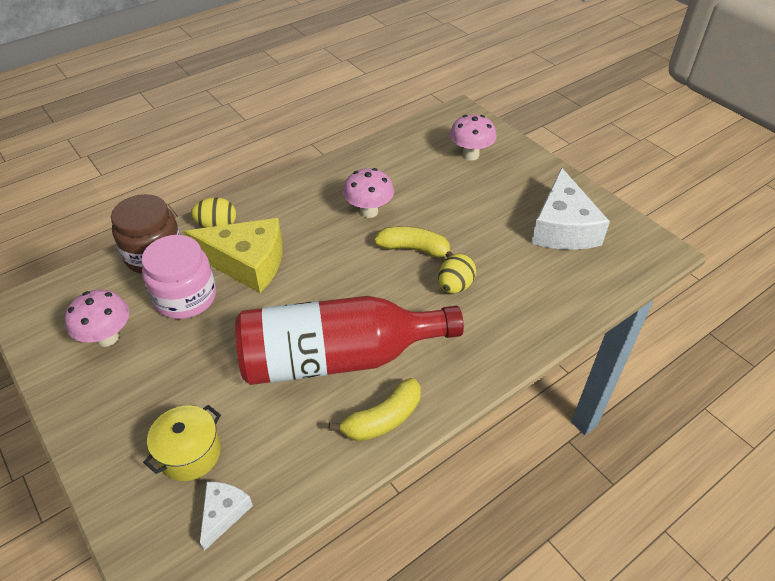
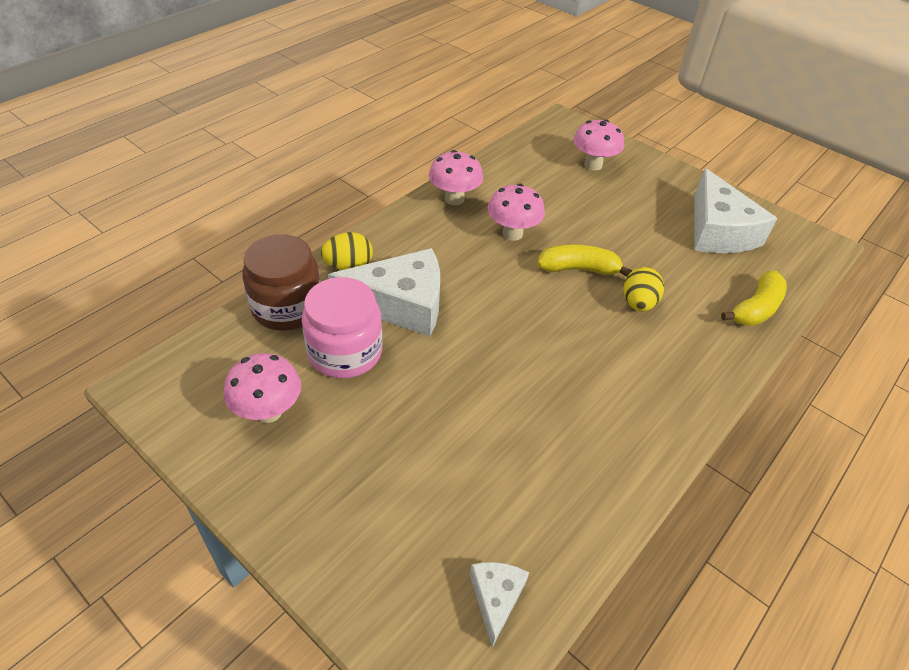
camera: 15 degrees left, 0 degrees up
(190, 453) = (426, 534): yellow pot -> none
(247, 263) = (401, 304): yellow cheese -> white cheese
(330, 176) = (454, 199): none -> pink mushroom
(338, 358) = (548, 398): red bottle -> none
(383, 419) = (627, 459): yellow banana -> yellow banana (756, 309)

